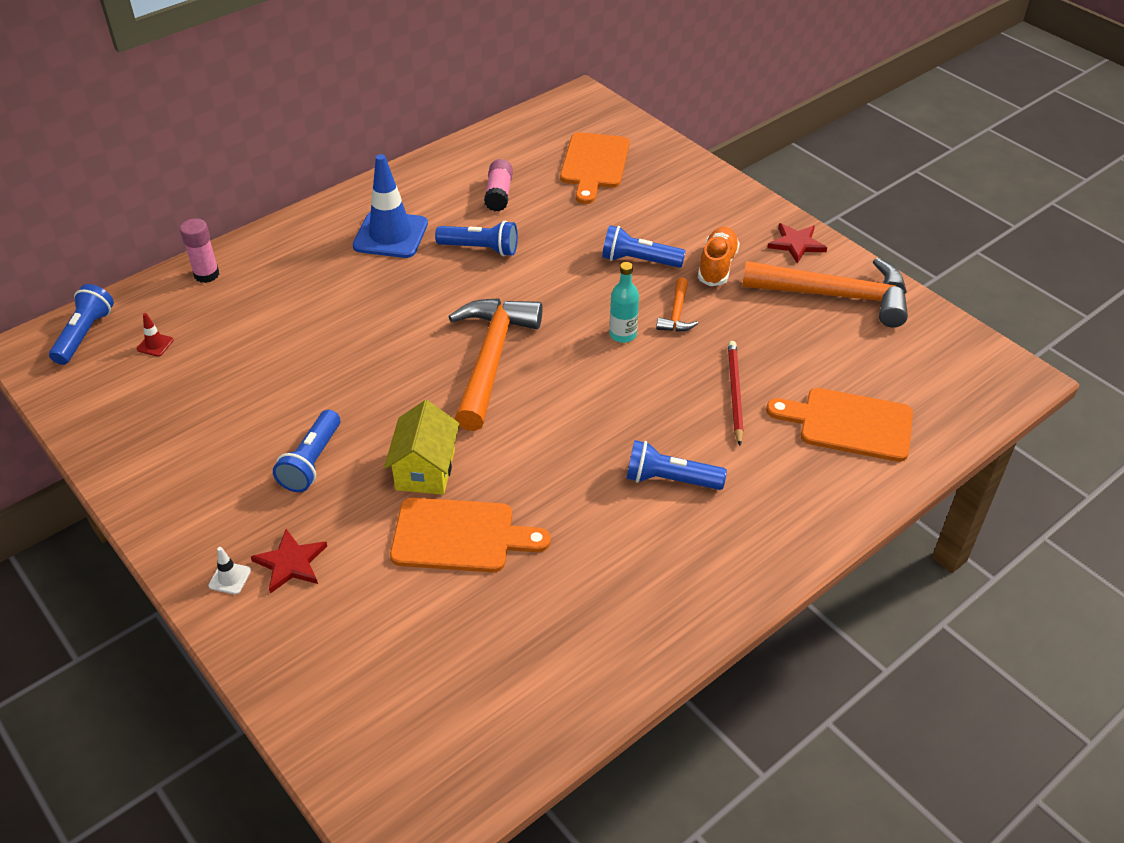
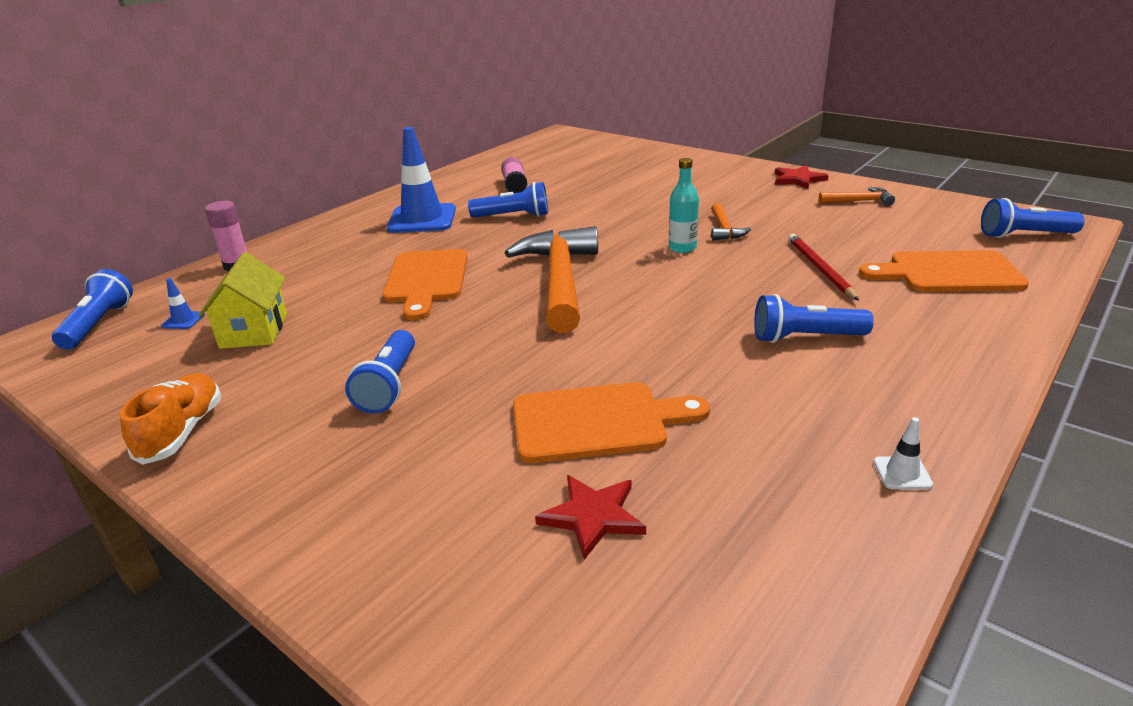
camera: 10 degrees left, 15 degrees down
(155, 345) = (183, 320): red traffic cone -> blue traffic cone
(230, 578) = (306, 515): white traffic cone -> white traffic cone (902, 473)
(290, 563) = (388, 484): red star -> red star (592, 516)
(425, 470) = (527, 371): yellow house -> yellow house (254, 330)
(594, 164) = (591, 162): orange cutting board -> orange cutting board (426, 280)
(639, 261) = (666, 205): blue flashlight -> blue flashlight (1024, 235)
(717, 266) = (739, 199): orange shoe -> orange shoe (182, 432)
(836, 296) = (859, 201): orange hammer -> orange hammer, size x0.45

